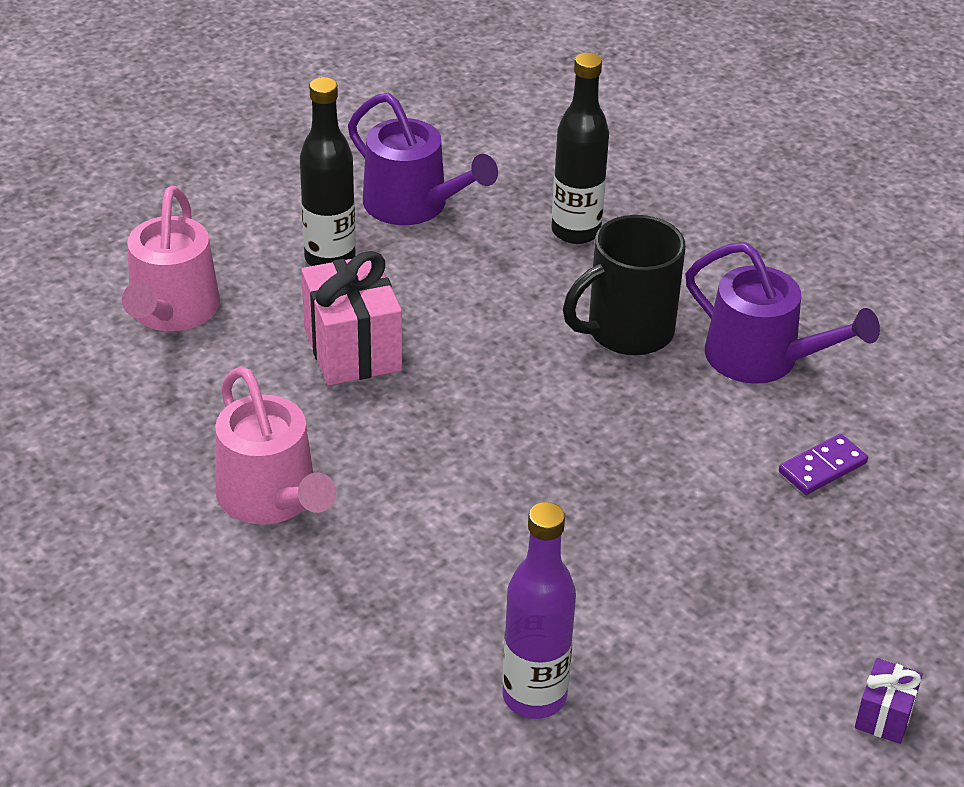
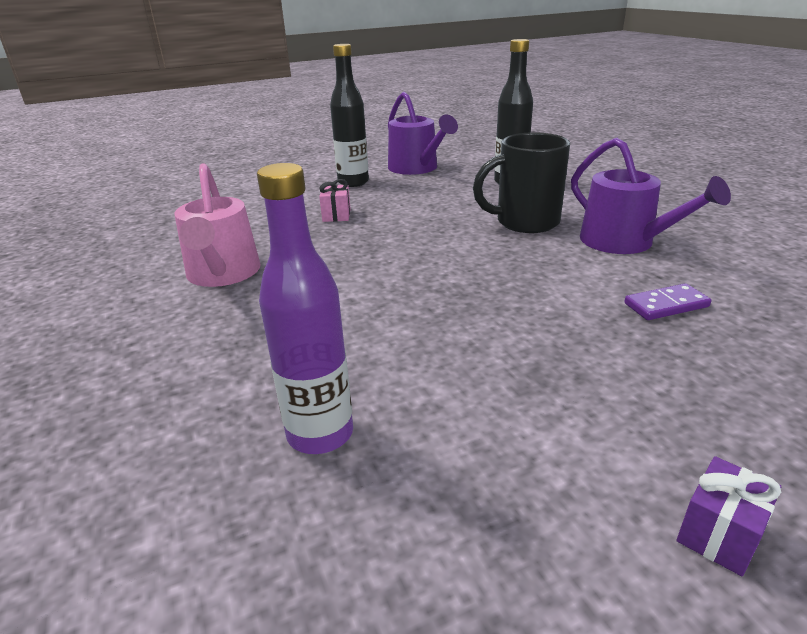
camera: 20 degrees right, 10 degrees down
(172, 311) = (247, 194): pink watering can -> none
(352, 349) = (336, 215): pink gift -> pink gift, size x0.51

